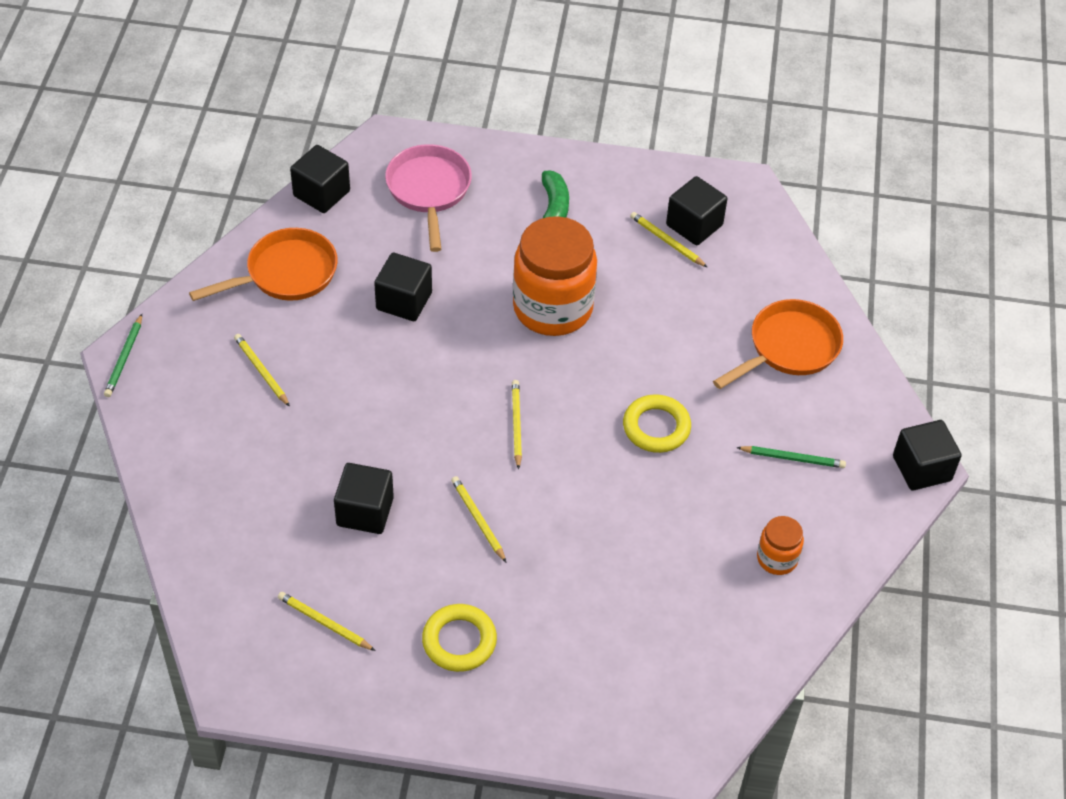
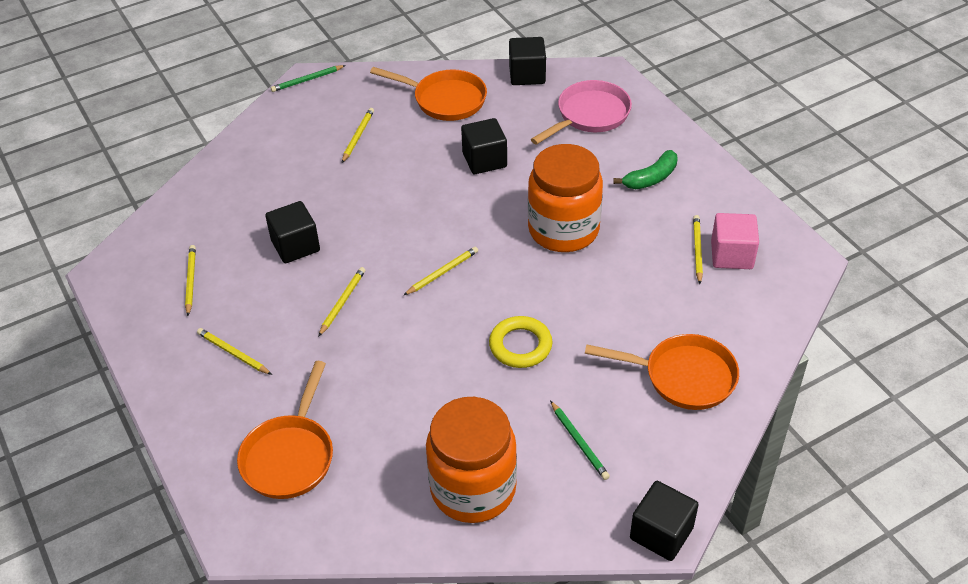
camera: 55 degrees right, 5 degrees down
(459, 641) = (233, 353): yellow ring -> yellow pencil
(626, 667) = (290, 456): none -> orange pan
(694, 225) = (731, 255): black cube -> pink cube
(777, 558) = (473, 488): orange jar -> orange jar, size x2.12

